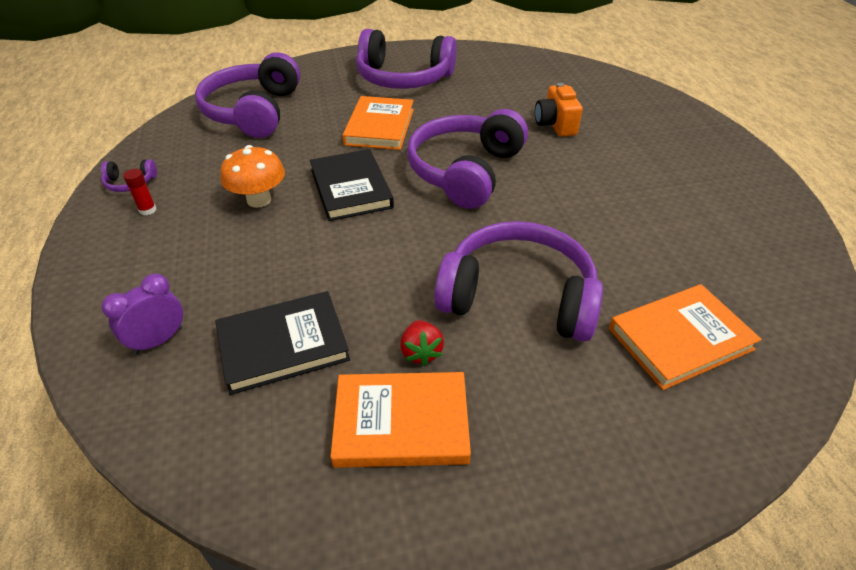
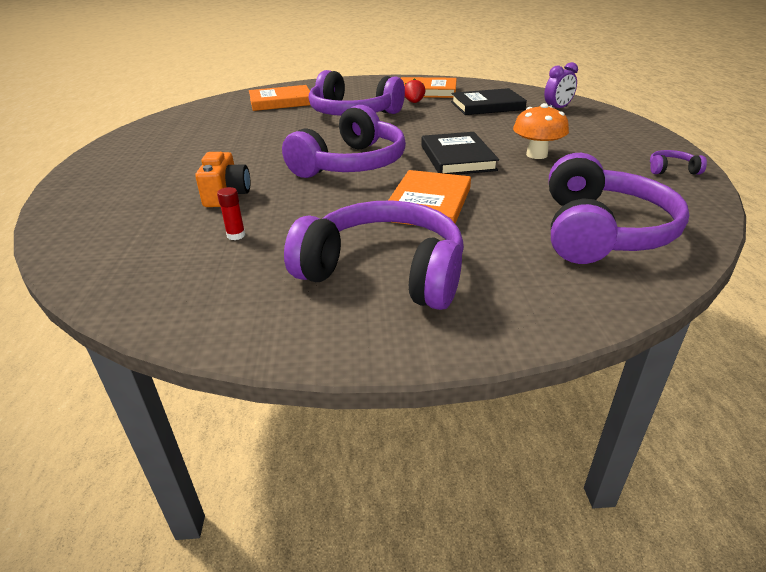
camera: 170 degrees left, 10 degrees down
(147, 210) = (630, 153): red glue stick -> red glue stick (236, 235)

